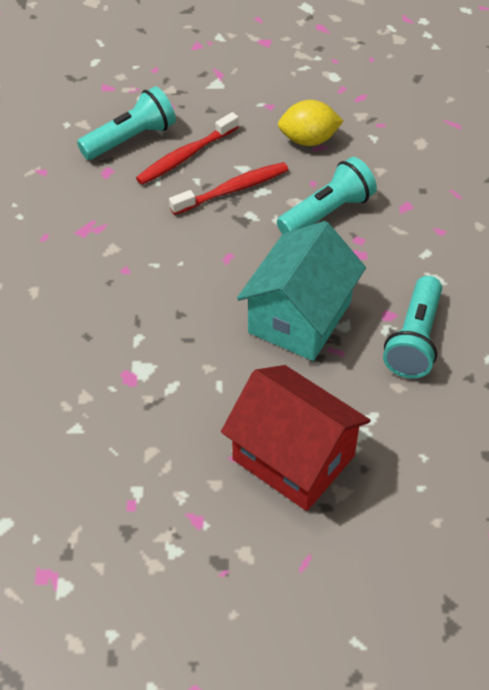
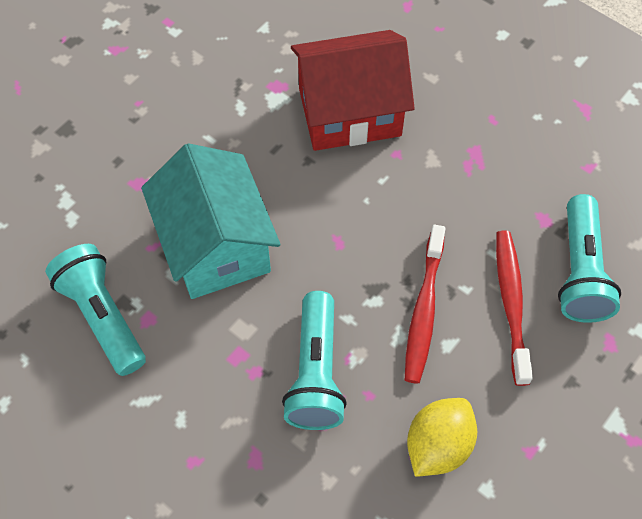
camera: 130 degrees right, 10 degrees up
(293, 458) = (96, 139): red house -> red house (349, 112)

